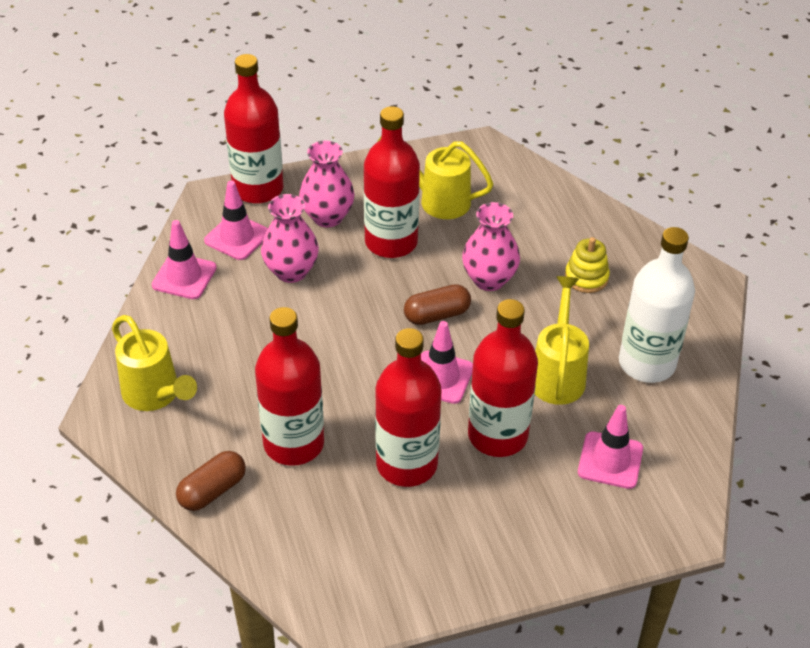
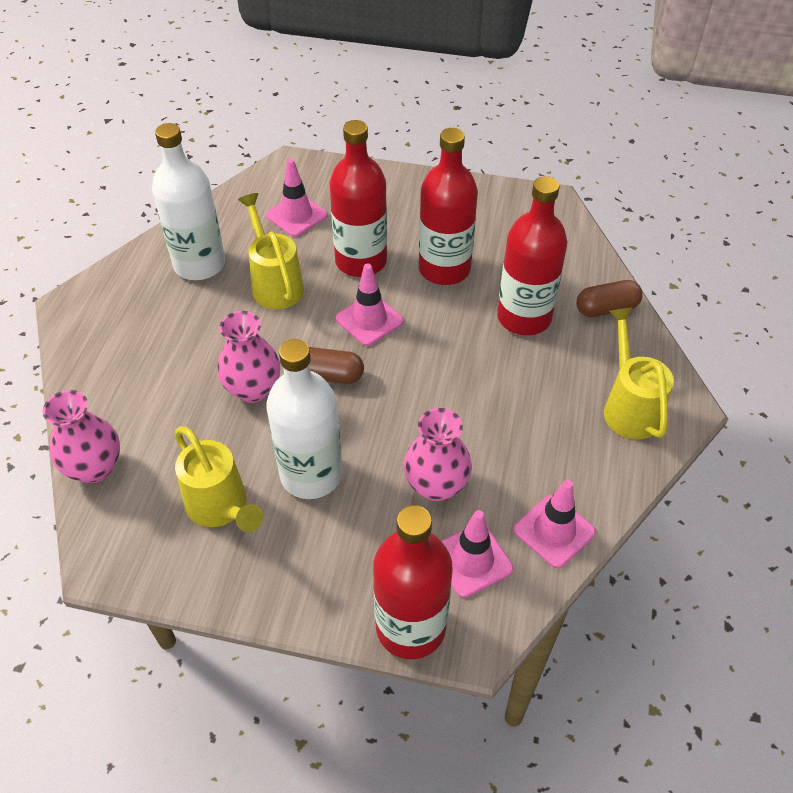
camera: 150 degrees left, 5 degrees up
(327, 217) = (355, 541): pink vase -> pink vase (95, 467)
(391, 242) = (311, 474): red bottle -> white bottle
(557, 374) = (275, 284): yellow watering can -> yellow watering can turned 120 degrees clockwise
(586, 277) = (167, 353): yellow stacking toy -> none

